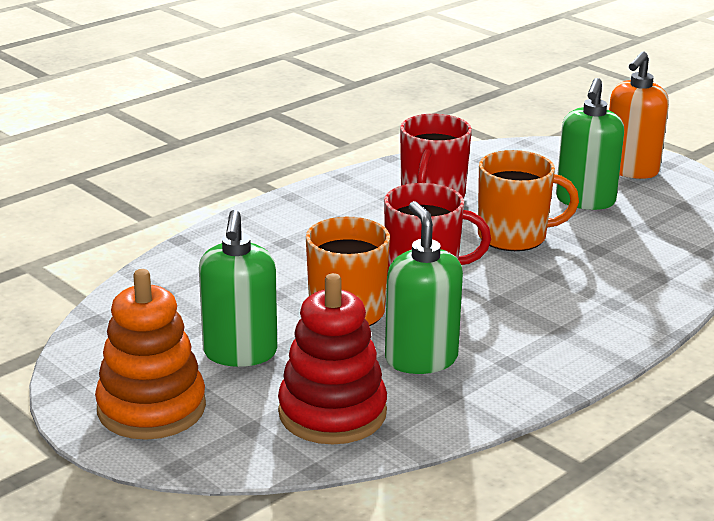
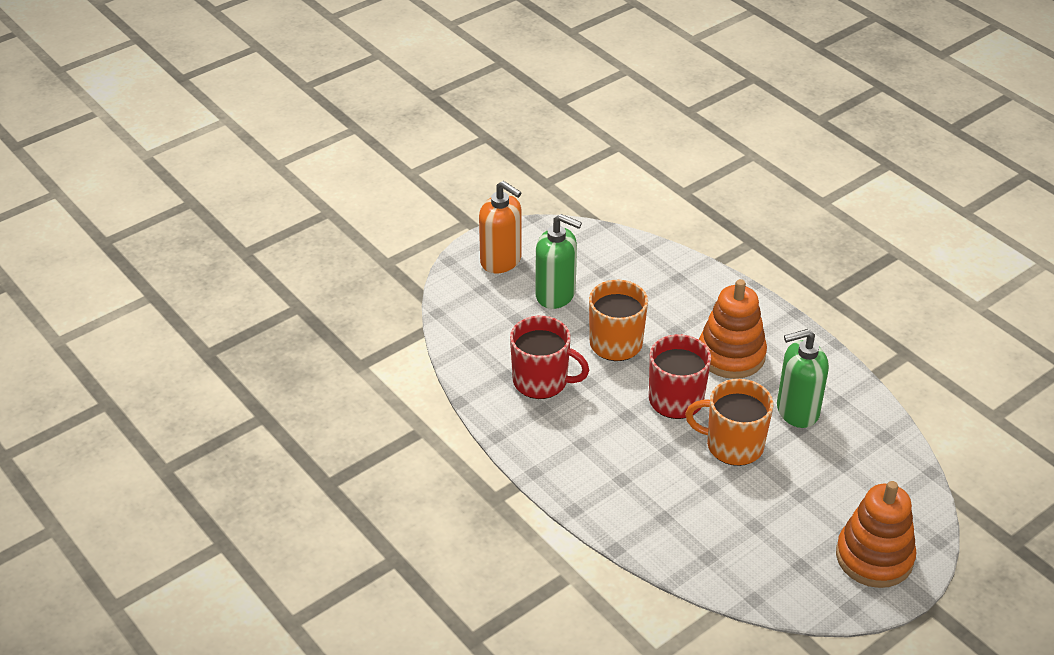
camera: 85 degrees left, 15 degrees up
(240, 353) = (797, 508): green soap dispenser -> none
(332, 413) = (868, 460): red stacking toy -> none
(518, 312) = (731, 355): none -> orange stacking toy

